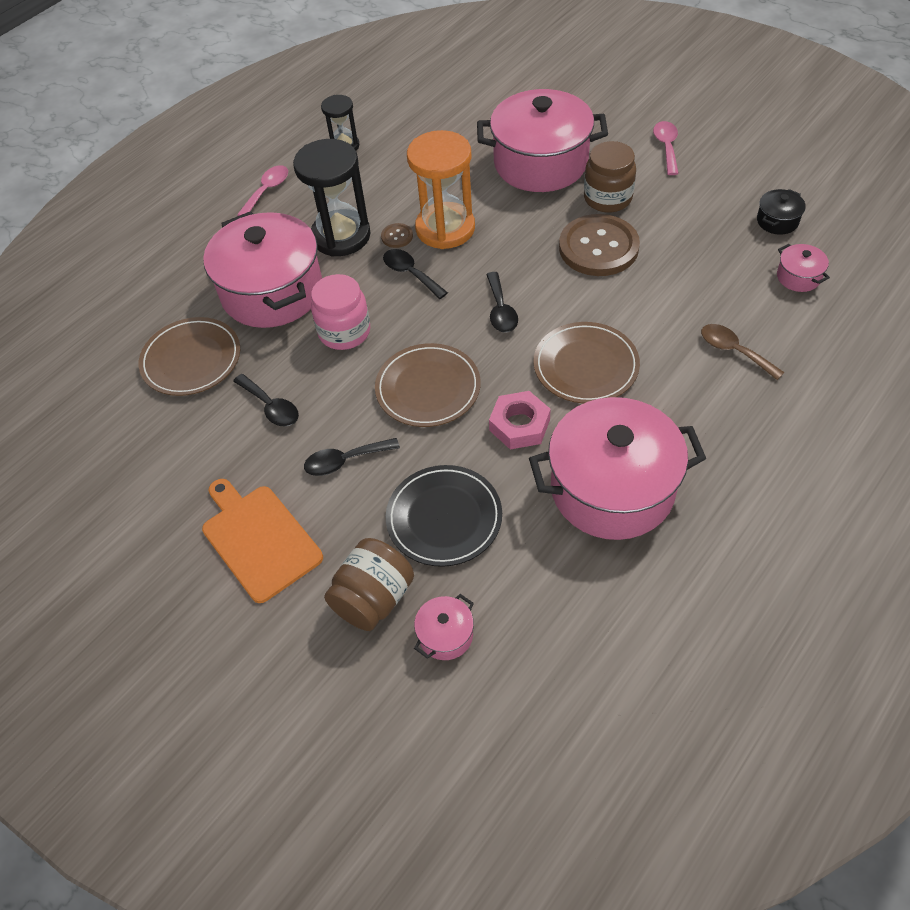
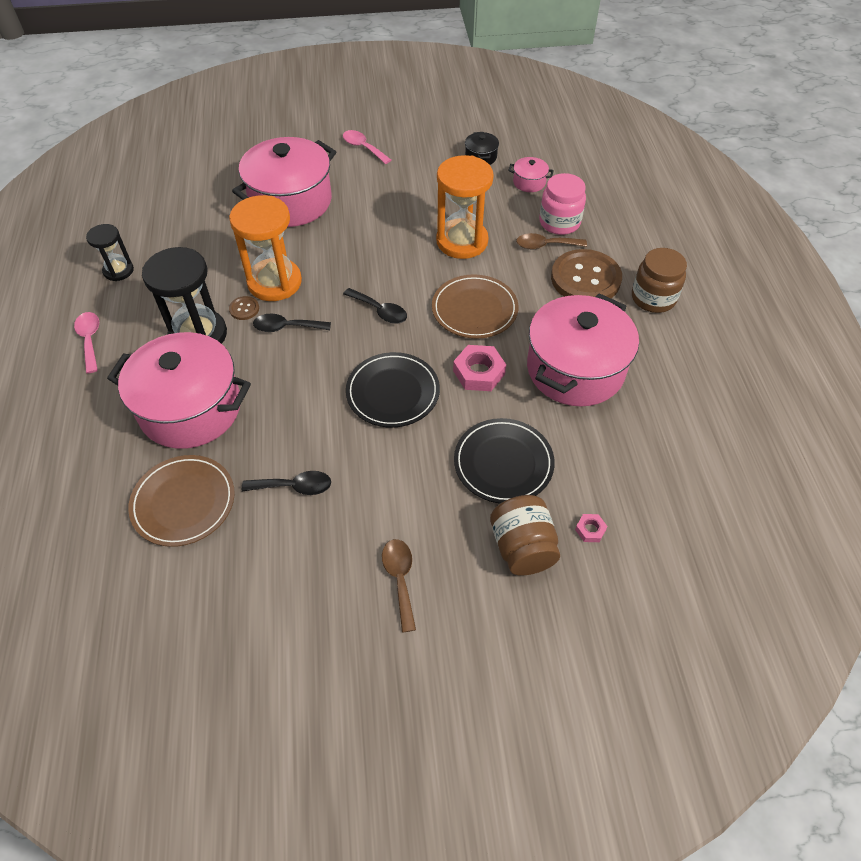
camera: 50 degrees left, 0 degrees up
(259, 539) = (400, 579): orange cutting board -> brown spoon
(344, 332) = (286, 397): pink jar -> pink jar (559, 222)
(345, 461) = (395, 480): black spoon -> none
(428, 388) = (393, 392): brown plate -> black plate
(445, 635) = (590, 530): pink pot -> pink nut
(598, 247) = (395, 233): brown button -> brown button (585, 279)
(607, 198) = (364, 199): brown jar -> brown jar (653, 298)
(652, 294) = (462, 241): none -> orange hourglass

